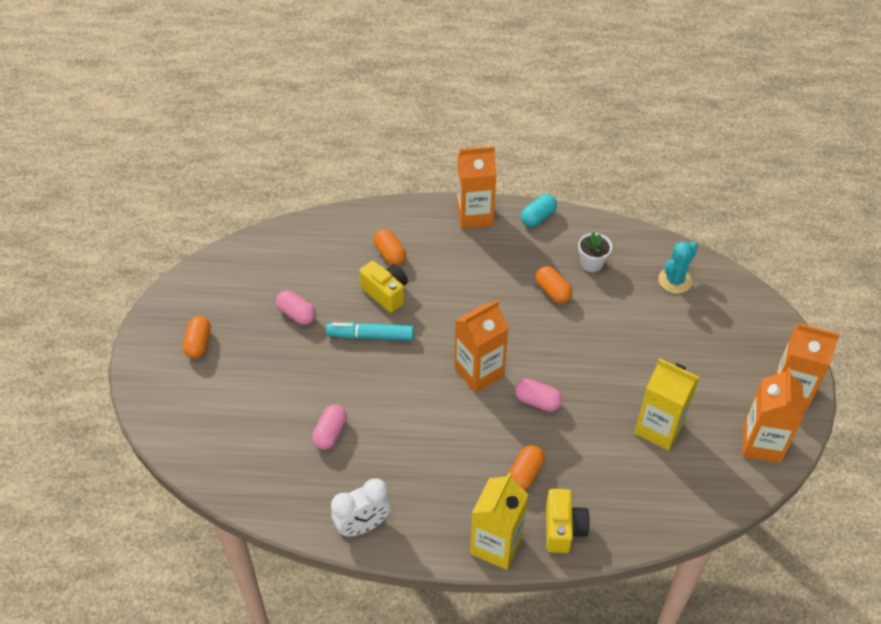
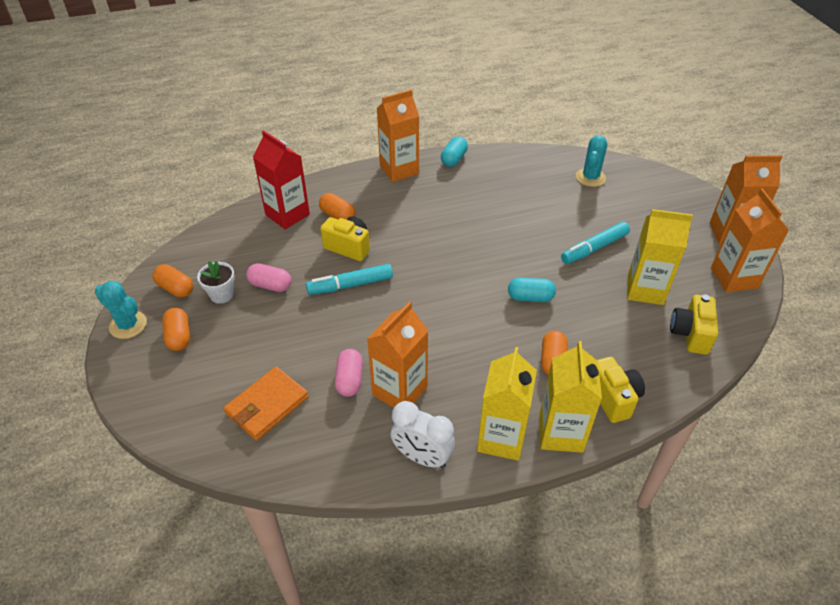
camera: 20 degrees left, 5 degrees down
(159, 318) = (128, 325): none -> turquoise cactus
(250, 434) = (267, 405): none -> orange wallet
(342, 239) = (287, 214): none -> red carton
(362, 526) = (422, 457): white clock -> white clock turned 75 degrees clockwise
(439, 532) = (501, 438): none -> yellow carton
(479, 372) = (465, 288): orange carton -> orange carton (399, 391)
(537, 401) = (530, 297): pink capsule -> turquoise capsule
(553, 291) = (496, 209): orange capsule -> orange capsule (175, 288)
(592, 263) = (517, 181): white flower pot -> white flower pot (221, 295)
(632, 366) = (594, 248): none -> turquoise marker
(677, 489) = (690, 334): none -> yellow camera

